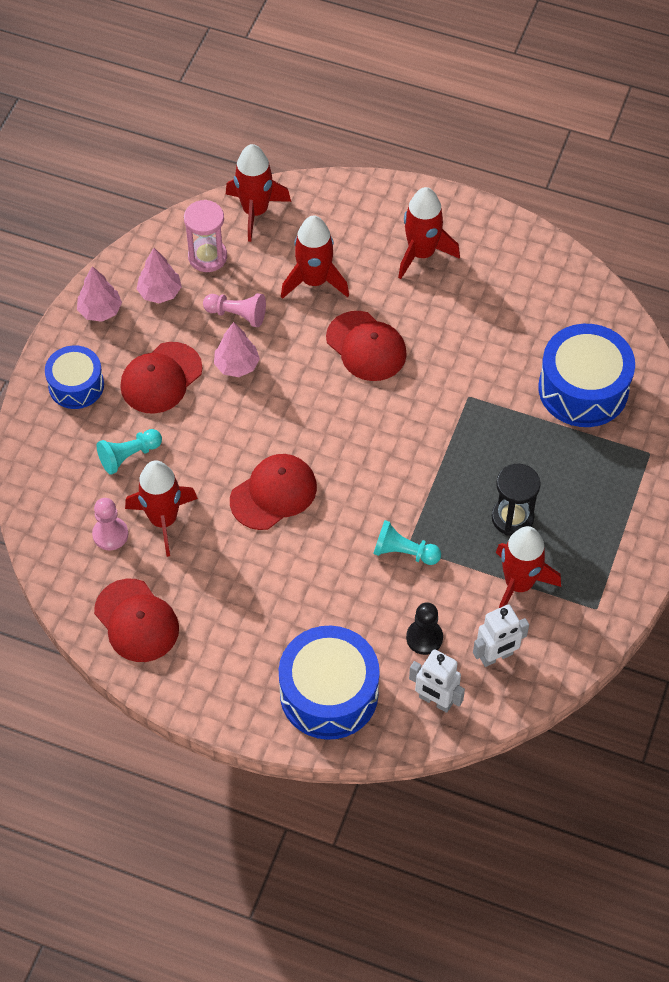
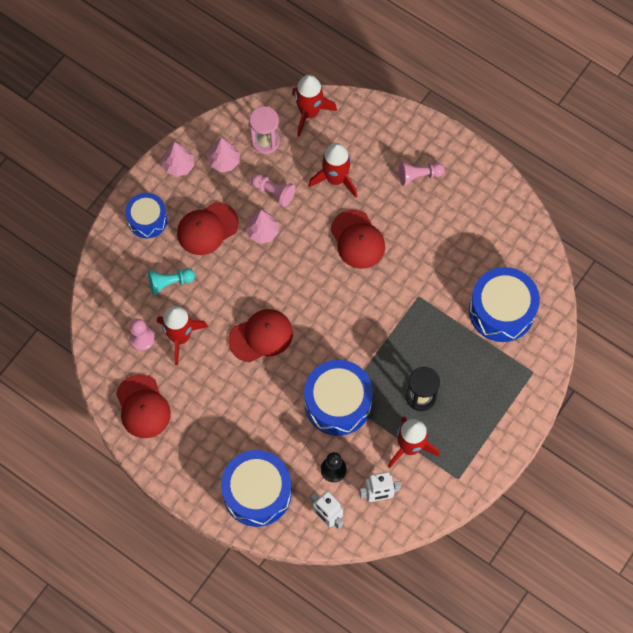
camera: 15 degrees right, 10 degrees up
(403, 552) = (338, 403): turquoise pawn -> blue drum
(421, 253) = (418, 175): red rocket -> pink pawn

